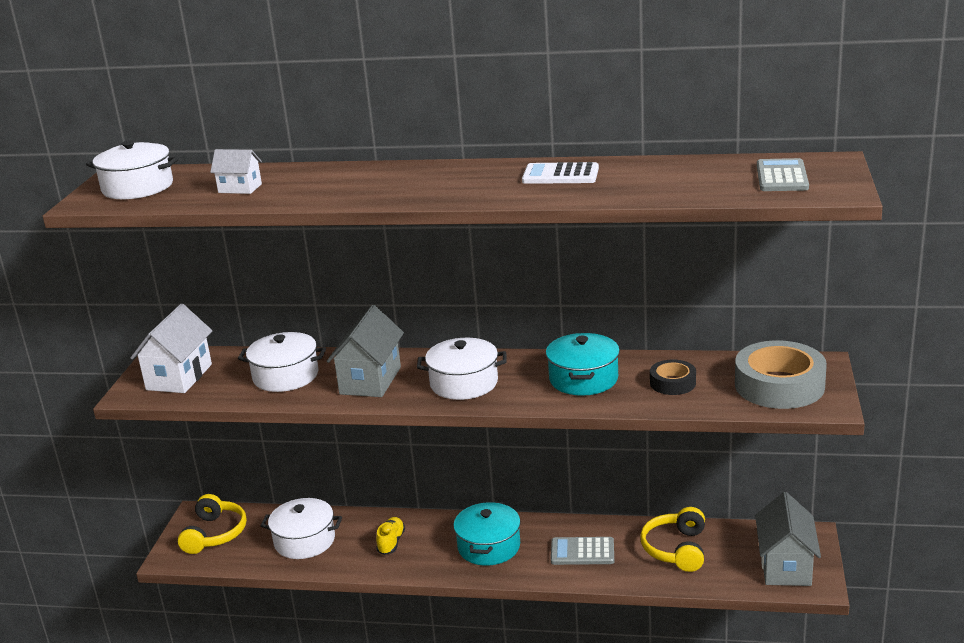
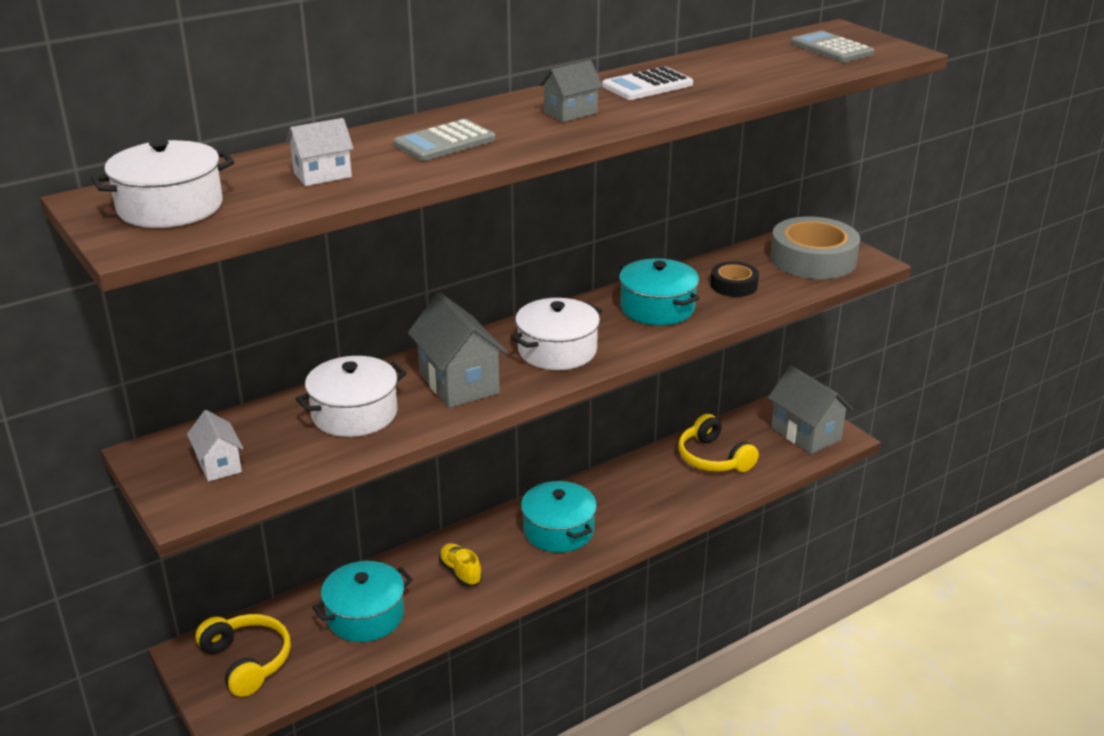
camera: 45 degrees left, 5 degrees up
(179, 377) = (219, 465): white house -> white house, size x0.56
(304, 541) = (365, 616): white pot -> turquoise pot
(462, 183) = (570, 113): none -> grey house
(582, 552) = (644, 496): grey calculator -> grey calculator (444, 142)

